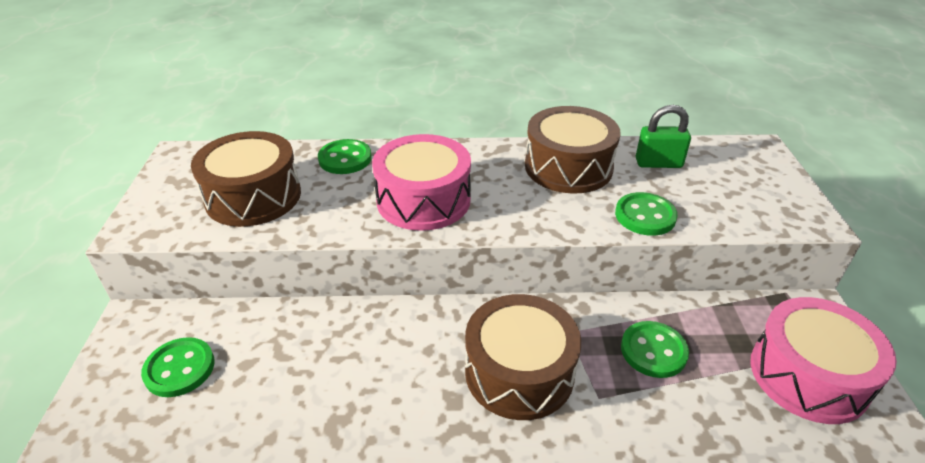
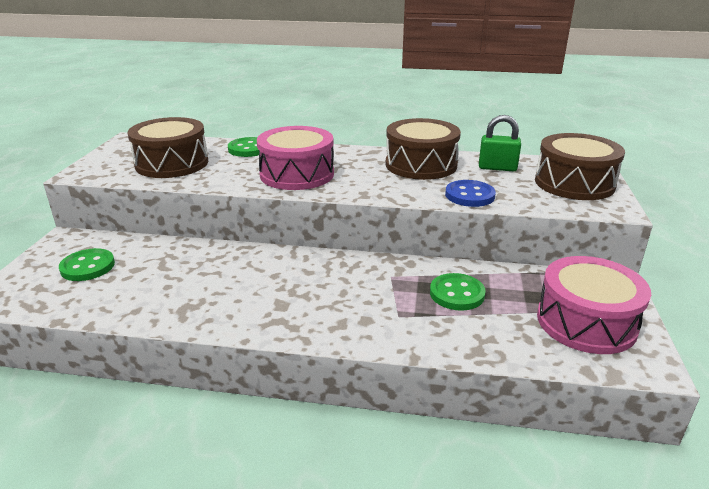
camera: 10 degrees right, 10 degrees down
(519, 372) = (340, 294): brown drum -> brown drum (574, 183)
(645, 216) = (469, 195): green button -> blue button

